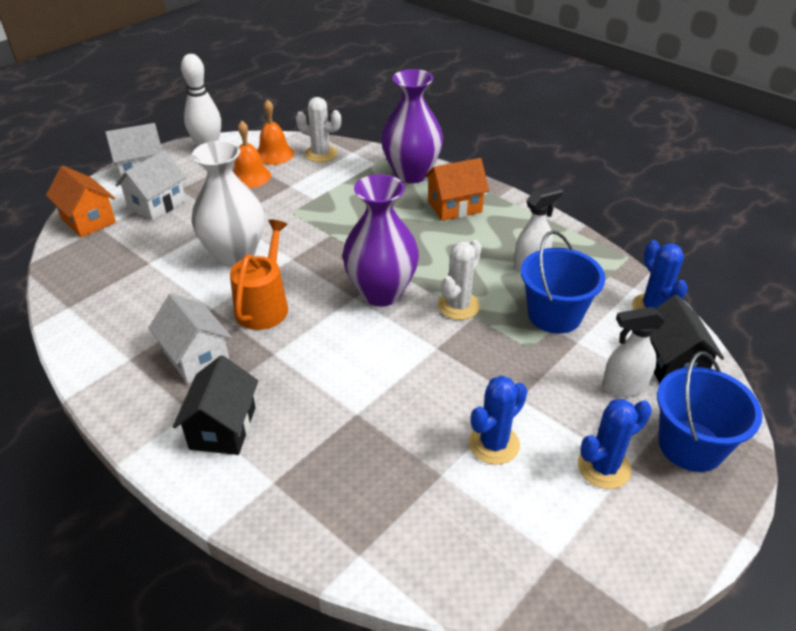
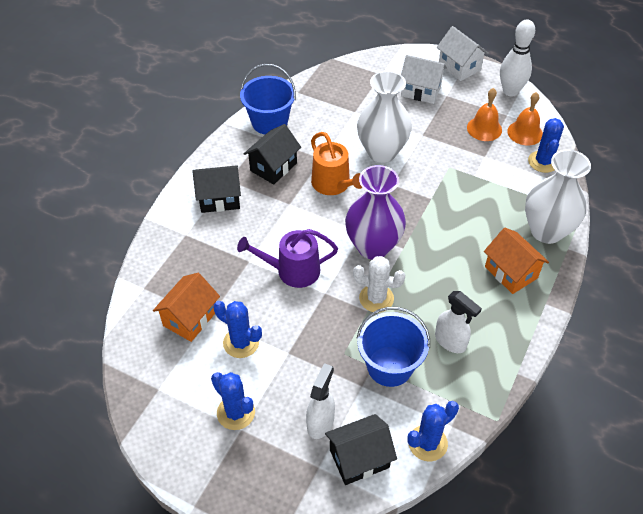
camera: 75 degrees right, 10 degrees up
(88, 220) = (386, 65): orange house -> orange house (190, 318)
(196, 357) = (273, 167): white house -> black house
(264, 306) = (333, 184): orange watering can -> orange watering can turned 60 degrees clockwise
(321, 154) = (543, 162): white cactus -> blue cactus
(391, 371) = (292, 271): none -> purple watering can
(411, 174) = (546, 231): purple vase -> white vase
(623, 386) = (320, 422): white spray bottle -> white spray bottle turned 45 degrees clockwise
(690, 445) = (270, 472): blue bucket -> blue bucket (269, 122)

